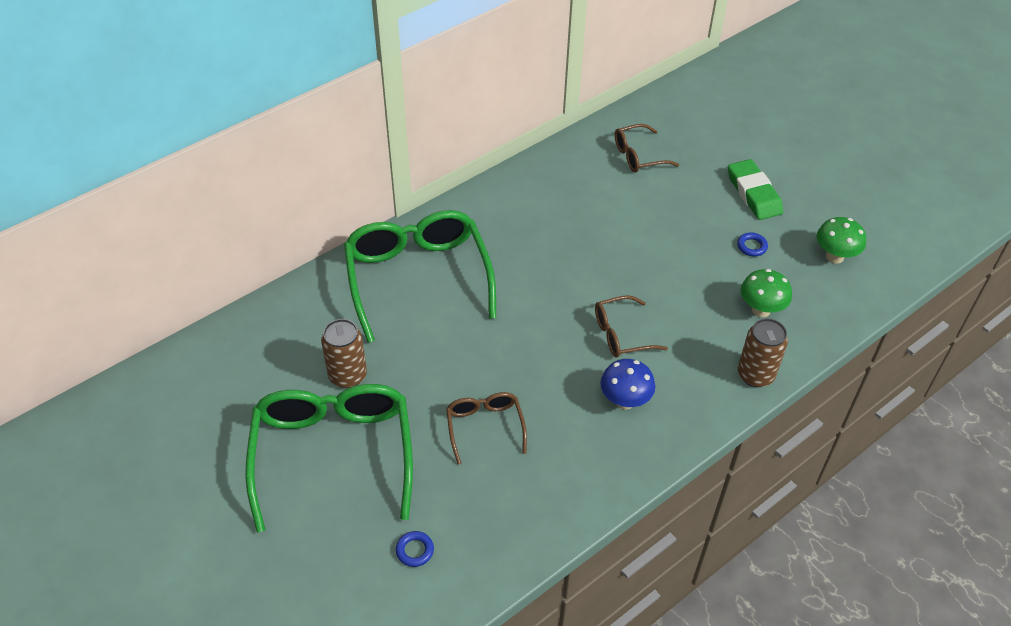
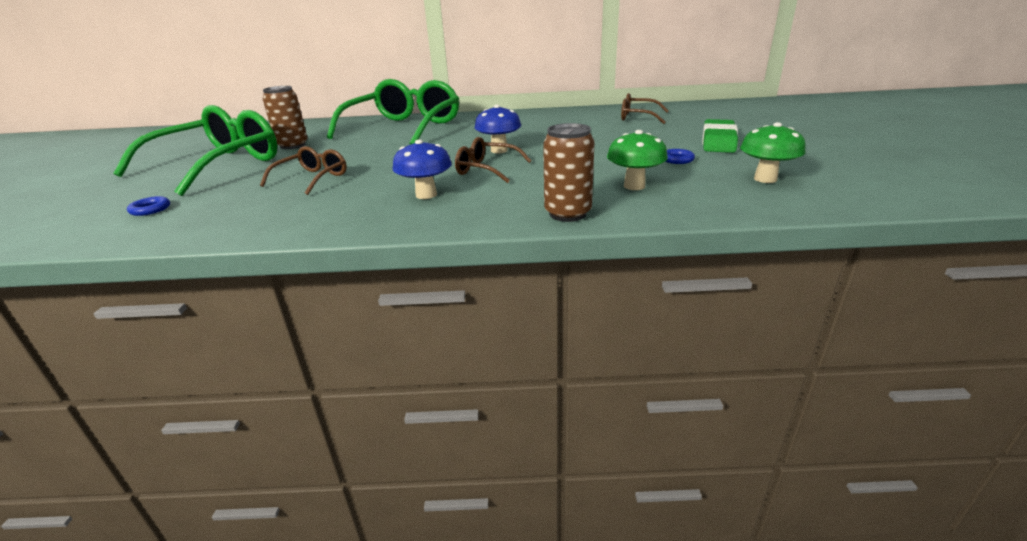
camera: 40 degrees right, 20 degrees down
(588, 291) = (499, 150): none -> blue mushroom

